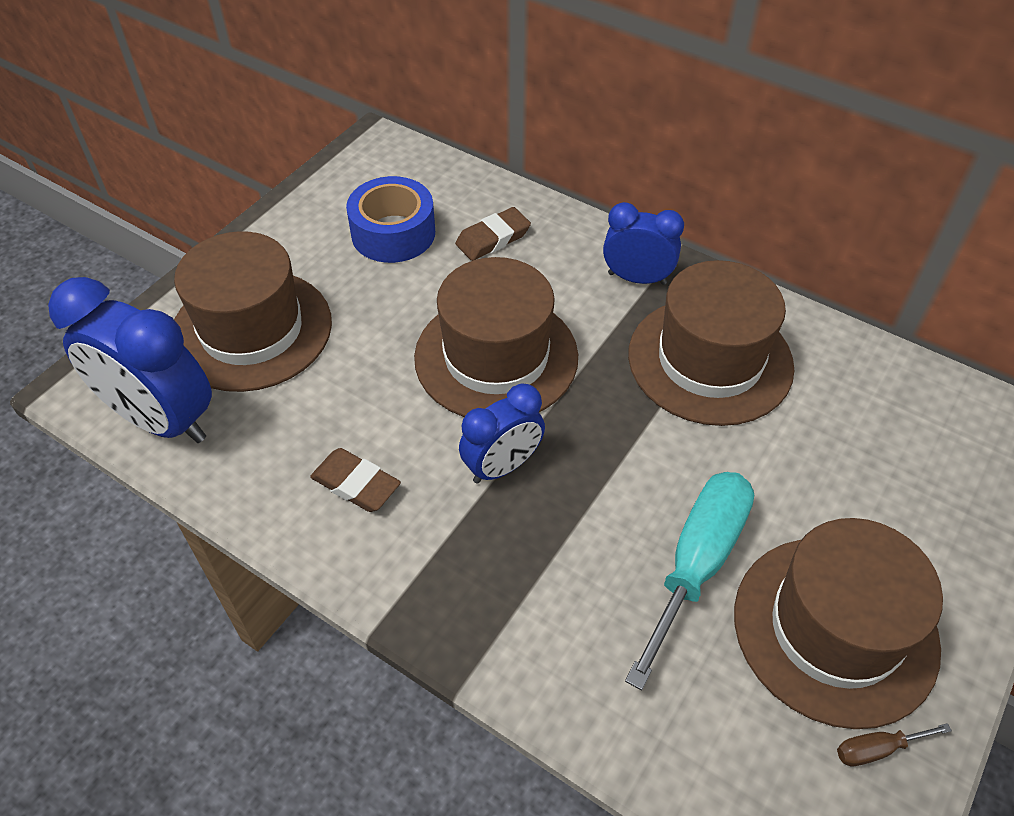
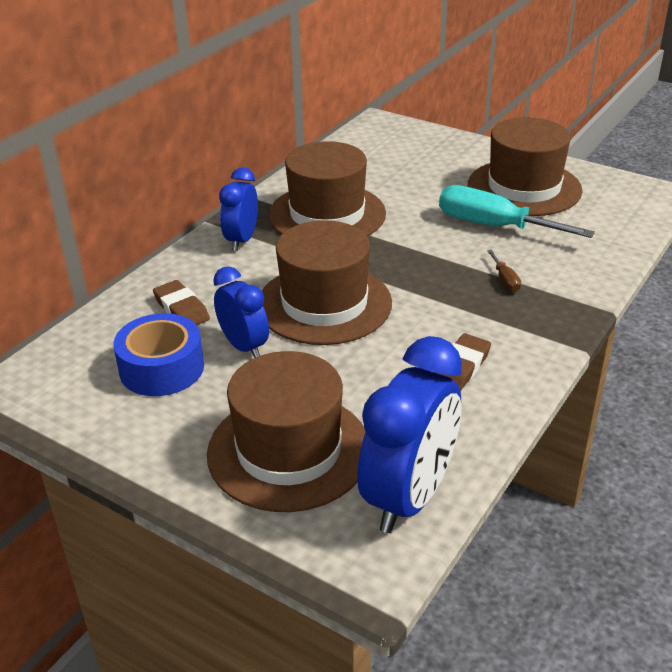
camera: 90 degrees left, 15 degrees down
(502, 466) = (432, 298): blue clock -> blue clock (244, 346)
(876, 749) = (588, 183): brown screwdriver -> brown screwdriver (505, 280)

